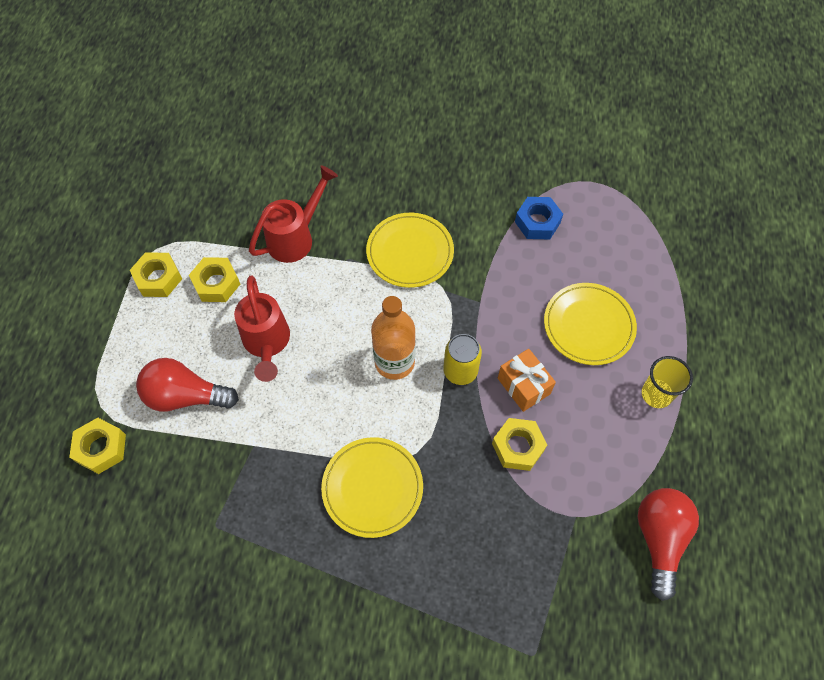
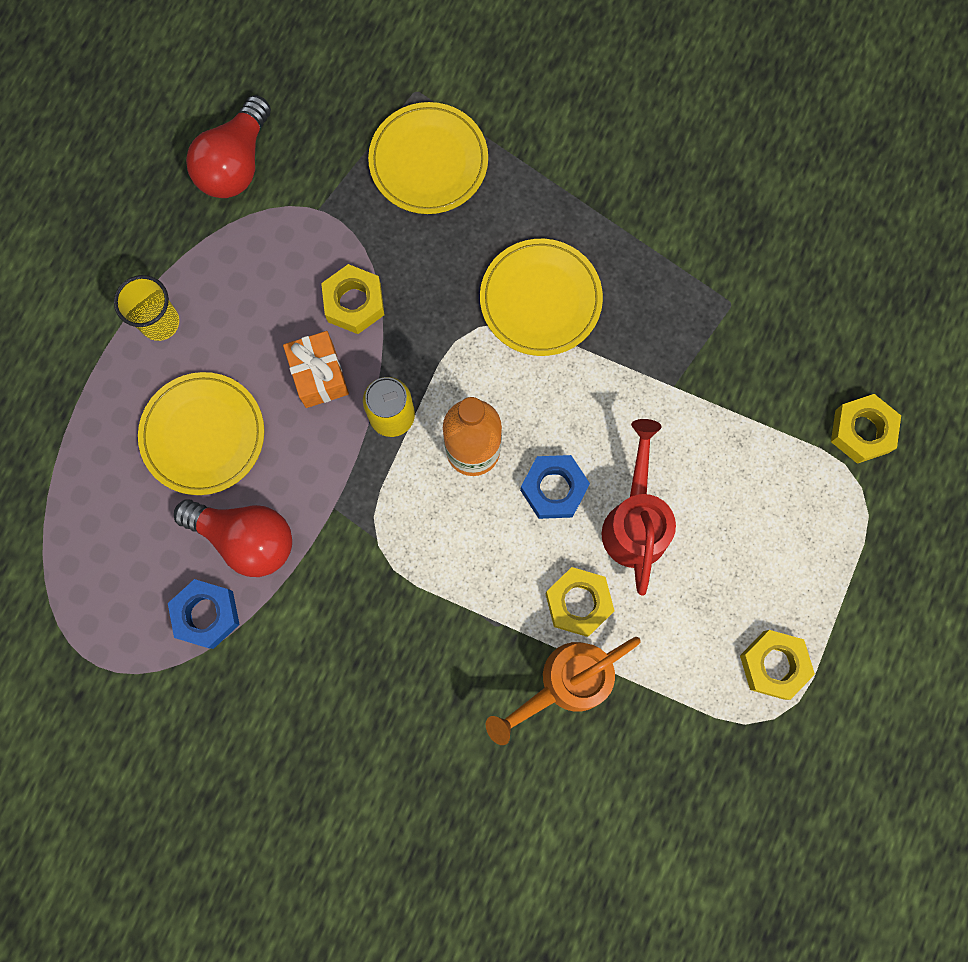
camera: 165 degrees left, 15 degrees up
(186, 396) = (750, 473): red light bulb -> red light bulb (245, 538)
(216, 283) = (691, 634): yellow nut -> yellow nut (578, 603)
(296, 237) = (564, 684): red watering can -> orange watering can
(329, 350) = (554, 489): none -> blue nut
(410, 252) = (406, 613): yellow plate -> yellow plate (428, 161)

